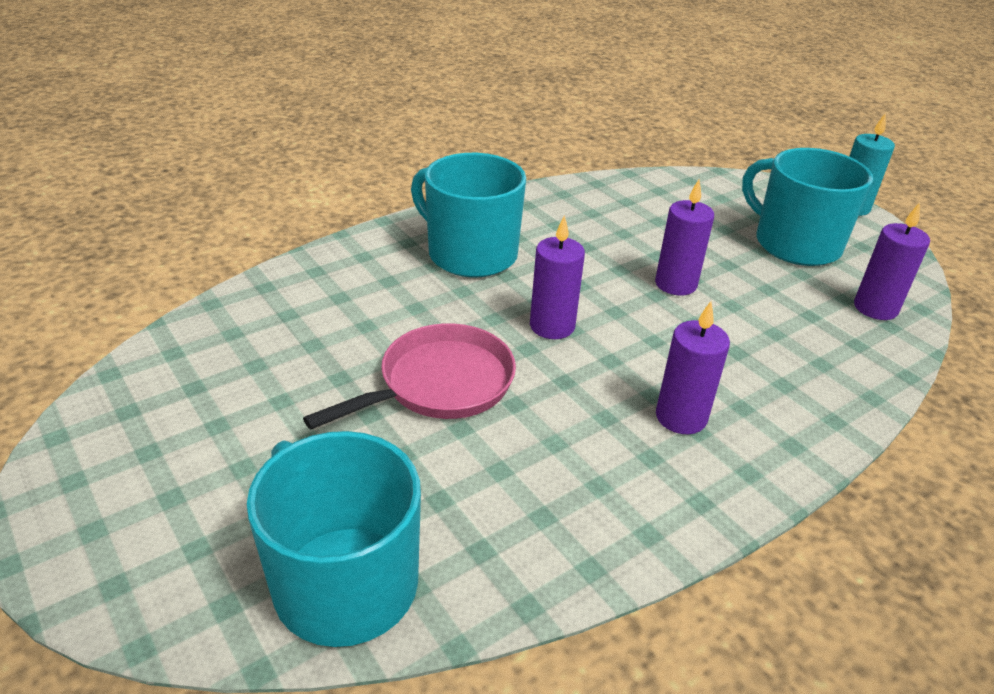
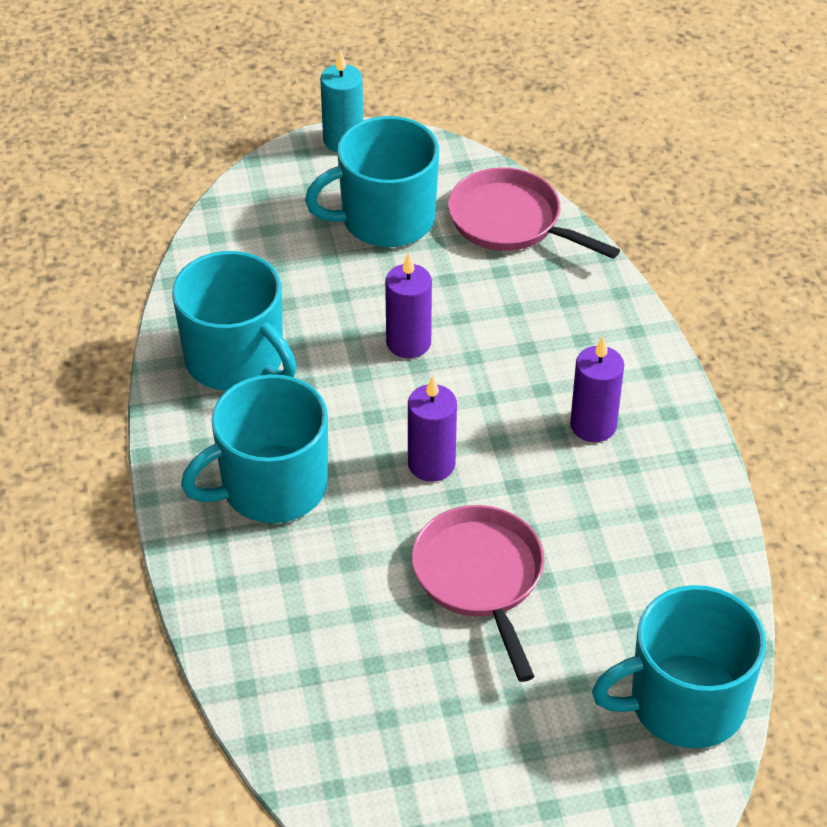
camera: 65 degrees left, 10 degrees up
(582, 212) = (236, 360): none -> turquoise mug
(875, 308) = (511, 222): purple candle -> pink pan

